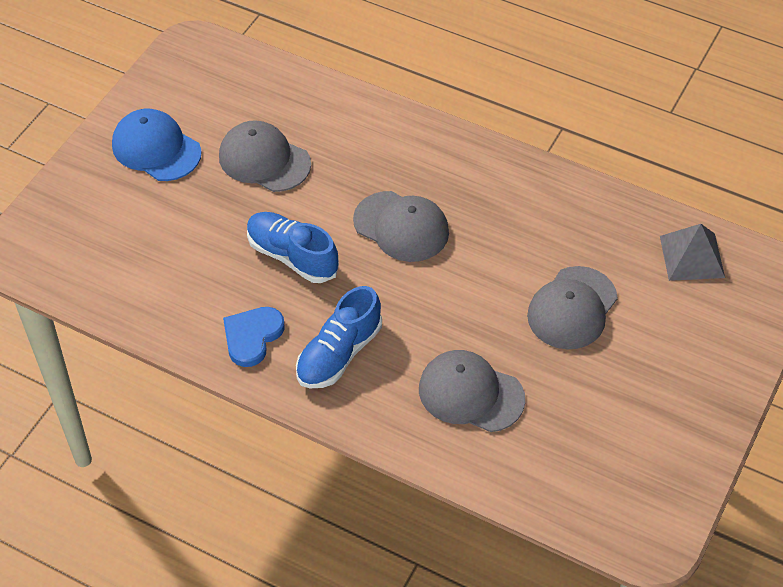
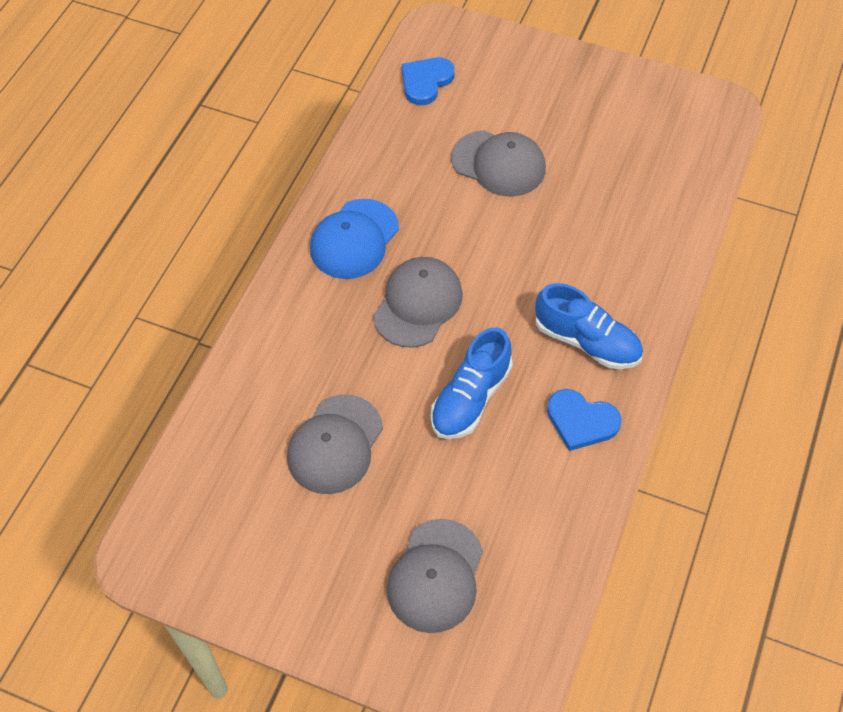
camera: 95 degrees left, 5 degrees up
(156, 148) = (325, 566): blue cap -> blue cap (354, 239)
(470, 394) = (609, 233): grey cap -> grey cap (435, 576)
(692, 256) = (426, 82): grey pyramid -> blue heart

